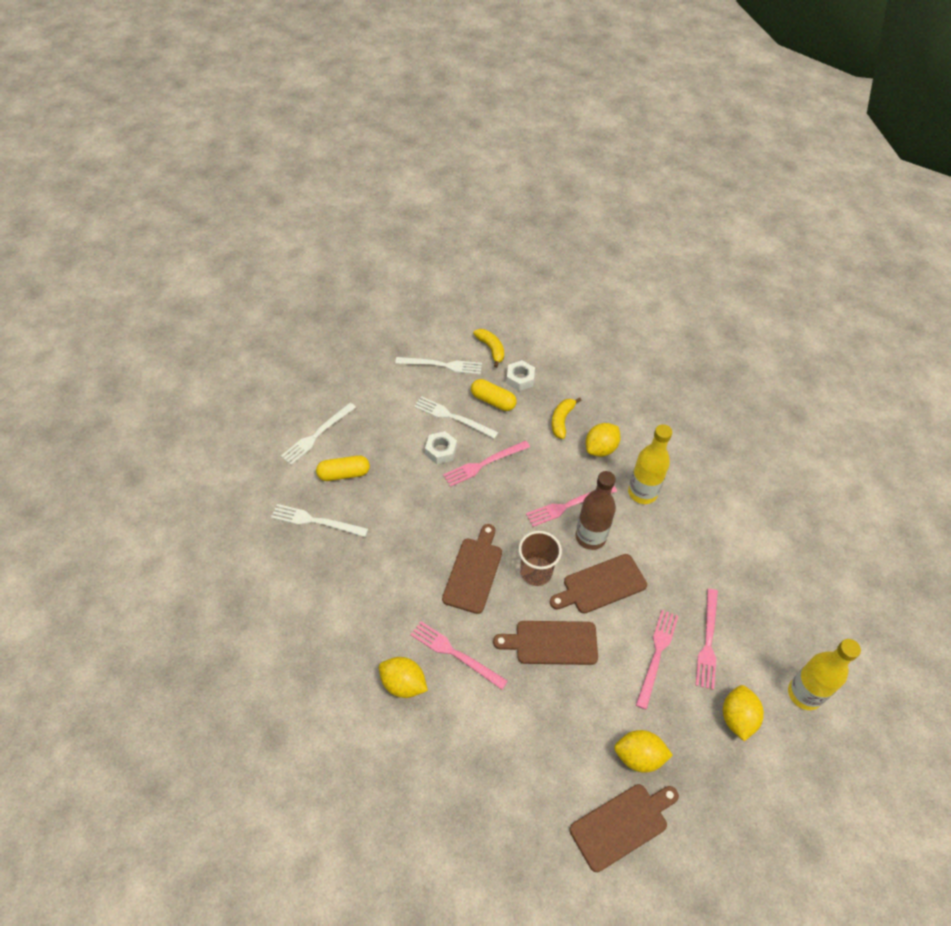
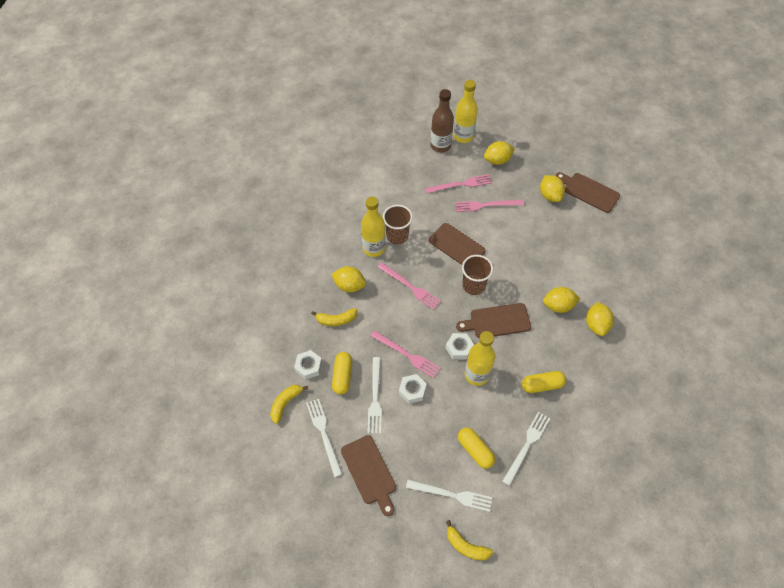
camera: 115 degrees left, 5 degrees up
(267, 424) = (466, 546): none -> yellow banana
(316, 521) = (526, 445): white fork -> white fork turned 135 degrees counterclockwise
(368, 574) = (542, 385): none -> yellow capsule
(421, 516) = (476, 375): none -> yellow bottle
(455, 654) = (558, 306): pink fork -> yellow lemon
(463, 515) = (459, 348): none -> white nut
(552, 643) = (515, 258): brown cutting board -> brown cutting board (370, 472)
(590, 537) = (427, 265): brown bottle -> brown bottle (440, 145)
(650, 525) = (397, 236): none -> brown cup

